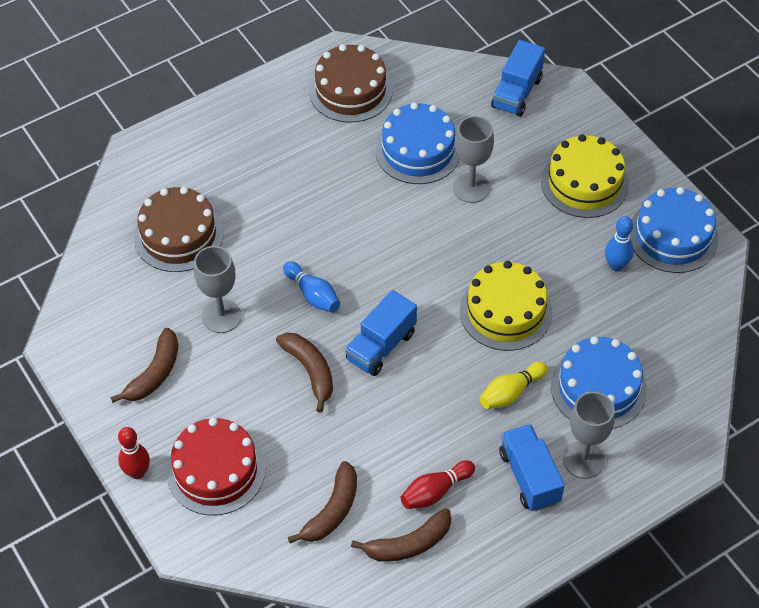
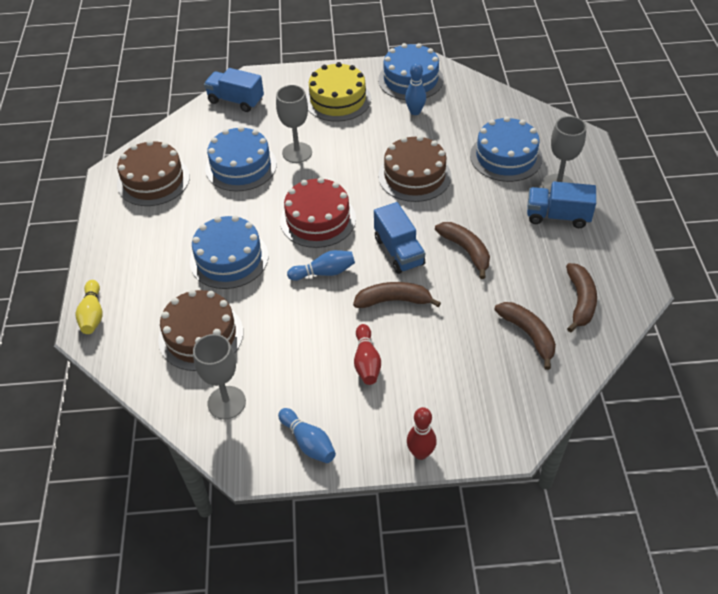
camera: 60 degrees left, 5 degrees down
(105, 377) = (308, 442): none -> blue bowling pin
(154, 373) = (328, 404): brown banana -> brown banana (466, 251)
(216, 470) = (450, 396): red cake -> red cake (318, 219)
(221, 316) = (303, 337): grey goblet -> grey goblet (226, 402)
(284, 207) = (229, 258): none -> blue cake
(435, 491) = (543, 269): red bowling pin -> red bowling pin (366, 362)
(505, 311) = (414, 176): yellow cake -> brown cake
(511, 392) = (483, 199): yellow bowling pin -> yellow bowling pin (92, 314)
(516, 93) = (236, 101): blue truck -> blue truck turned 150 degrees clockwise

